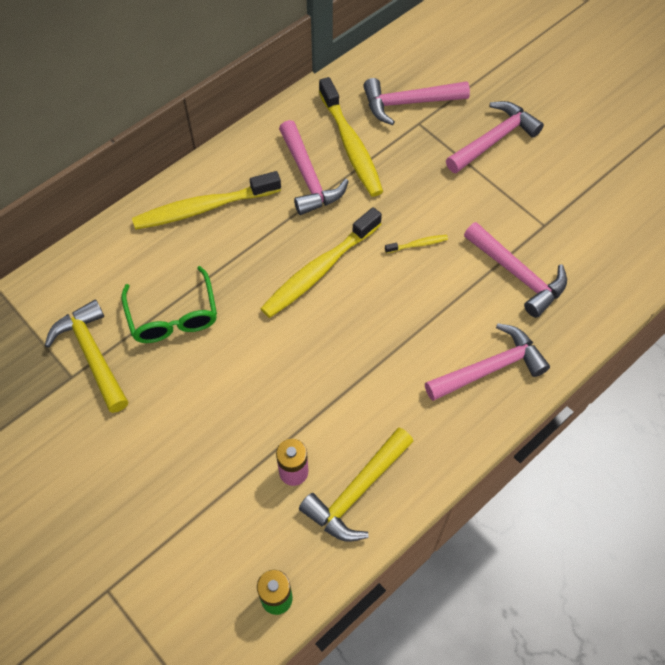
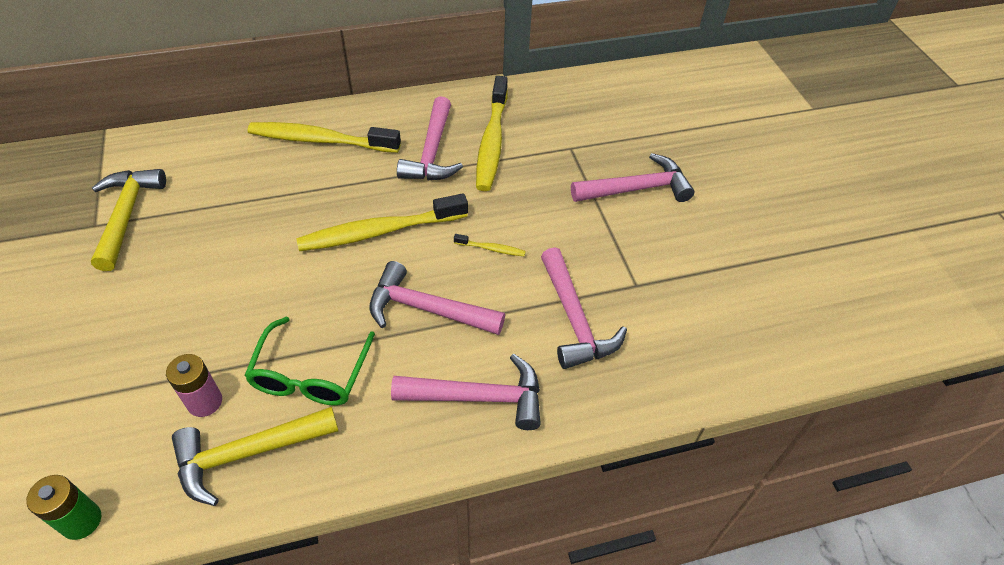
camera: 25 degrees right, 10 degrees down
(173, 316) = (219, 214): green glasses -> green glasses (310, 374)
(408, 103) = (573, 128): pink hammer -> pink hammer (427, 309)

